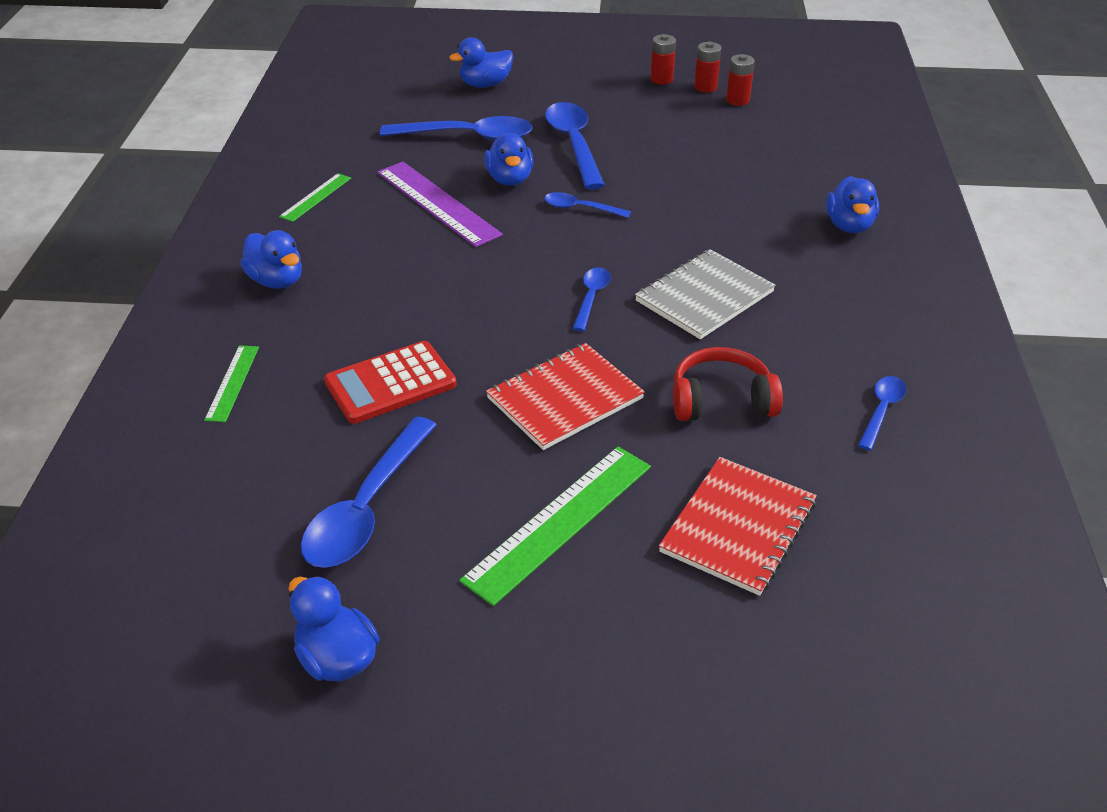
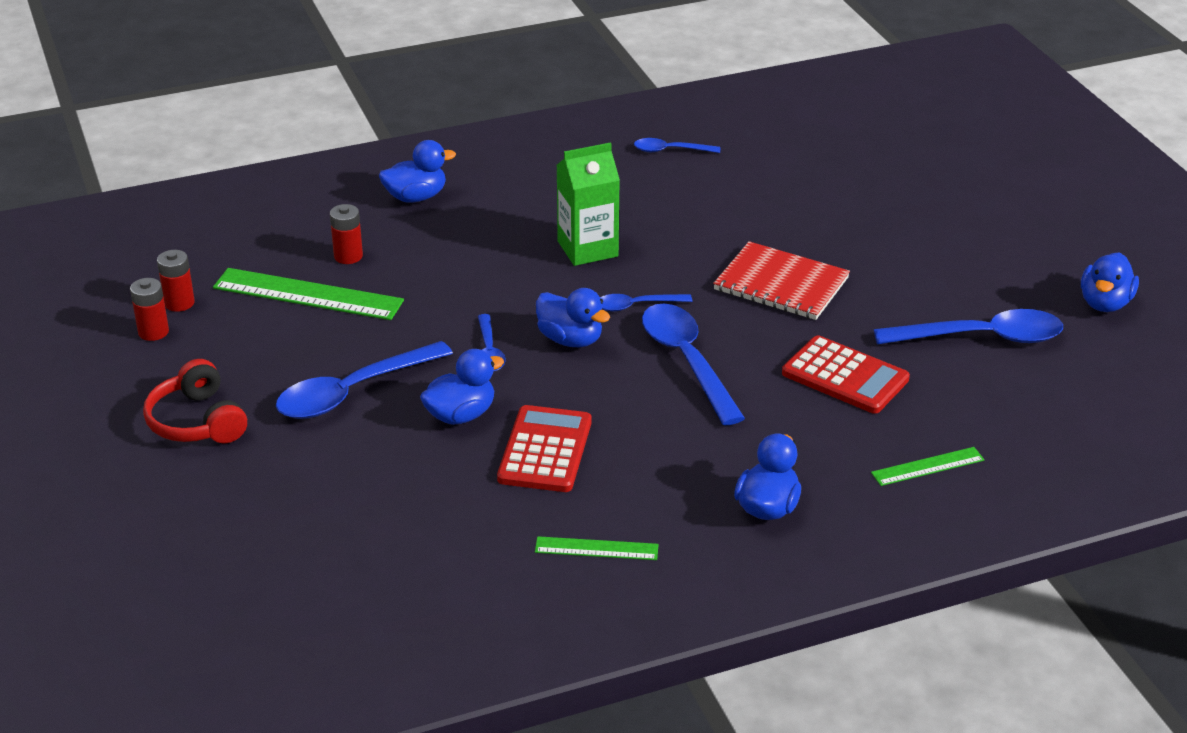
camera: 115 degrees left, 5 degrees down
(437, 203) = (545, 450): purple ruler -> red calculator
(467, 137) = (381, 479): blue spoon -> blue spoon (687, 361)
(485, 84) = (228, 511): blue duck -> blue duck (570, 340)
(559, 521) = (907, 253): green ruler -> green ruler (308, 294)
(661, 79) = (146, 369): red battery -> red battery (348, 256)
(704, 296) = (587, 249): grey notebook -> green carton
(721, 400) = (718, 215): red headphones -> red headphones (197, 421)
(738, 527) = (841, 185): red notebook -> none

